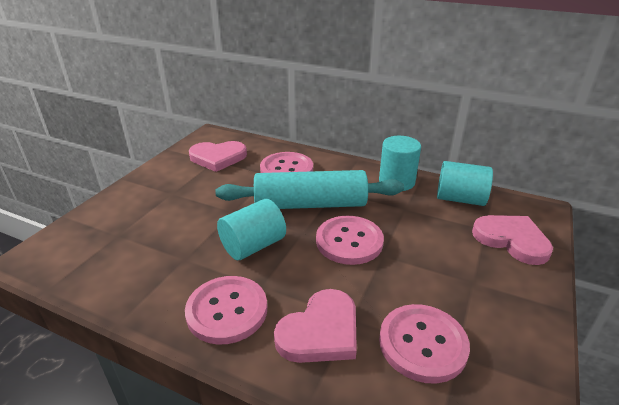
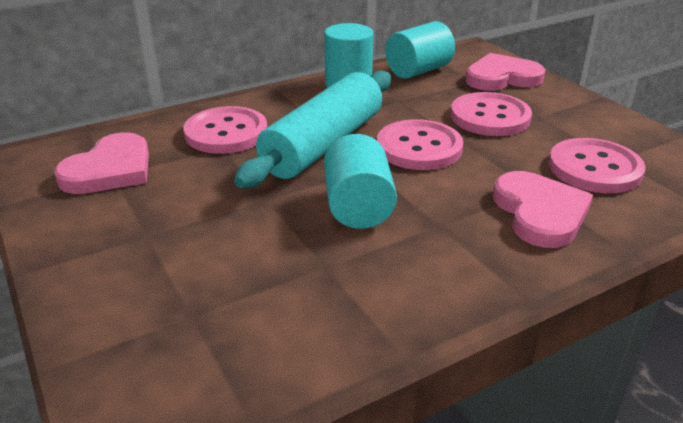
camera: 55 degrees left, 0 degrees up
(227, 311) = (459, 261): pink button -> pink button (490, 117)

